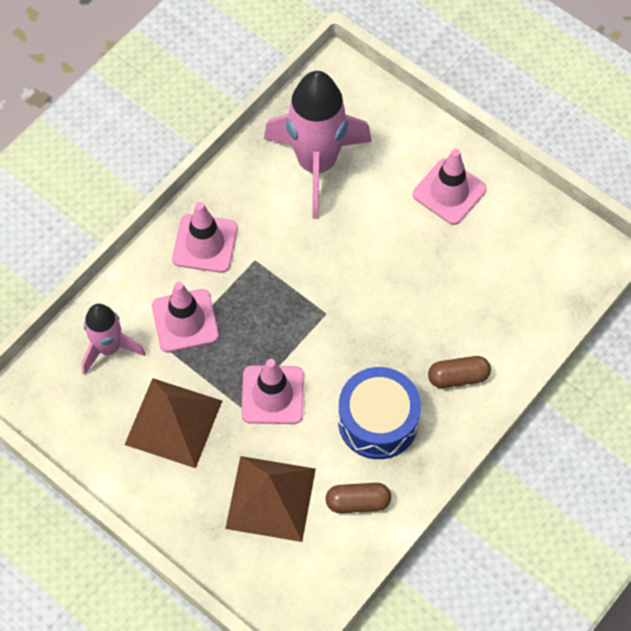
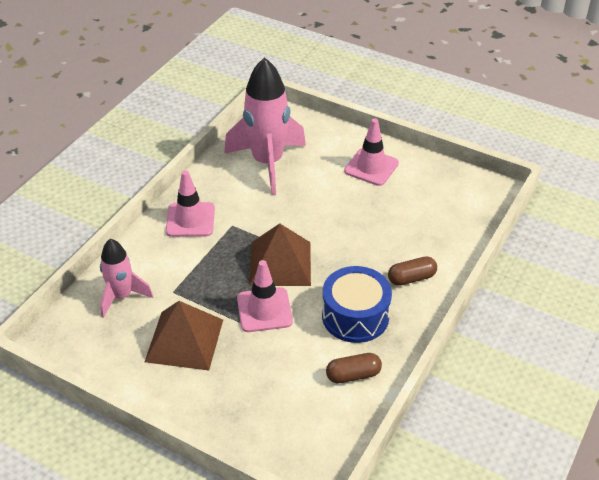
camera: 10 degrees left, 20 degrees down
(185, 321) = (182, 270): pink traffic cone -> none
(270, 498) = (278, 383): brown pyramid -> brown pyramid (280, 263)

